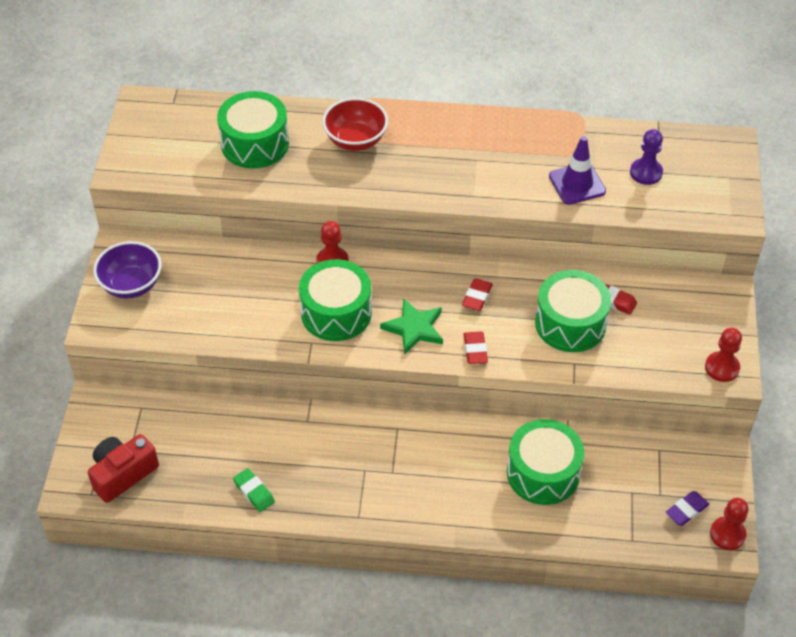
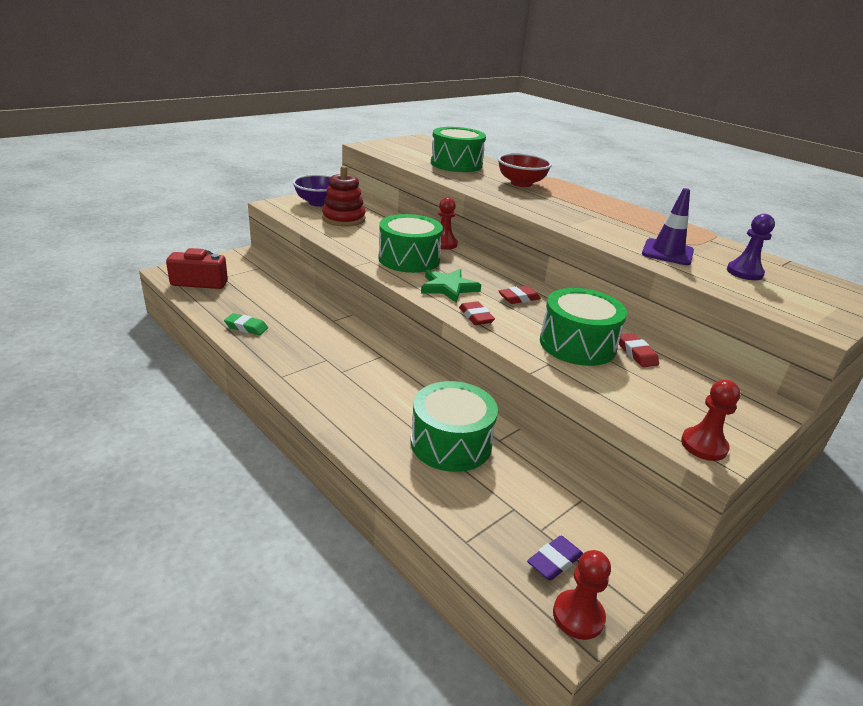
camera: 40 degrees right, 20 degrees down
(196, 294) = (343, 219): none -> red stacking toy
(254, 492) = (246, 327): green eraser -> green eraser turned 75 degrees counterclockwise
(475, 350) = (476, 317): red eraser -> red eraser turned 60 degrees counterclockwise
(686, 510) = (554, 561): purple eraser -> purple eraser turned 45 degrees counterclockwise

